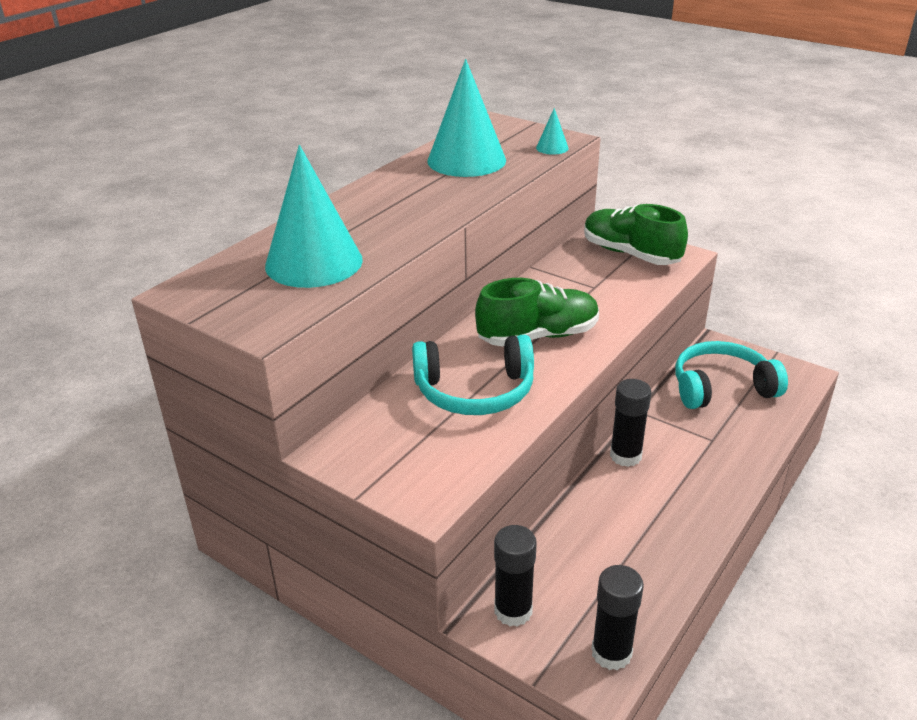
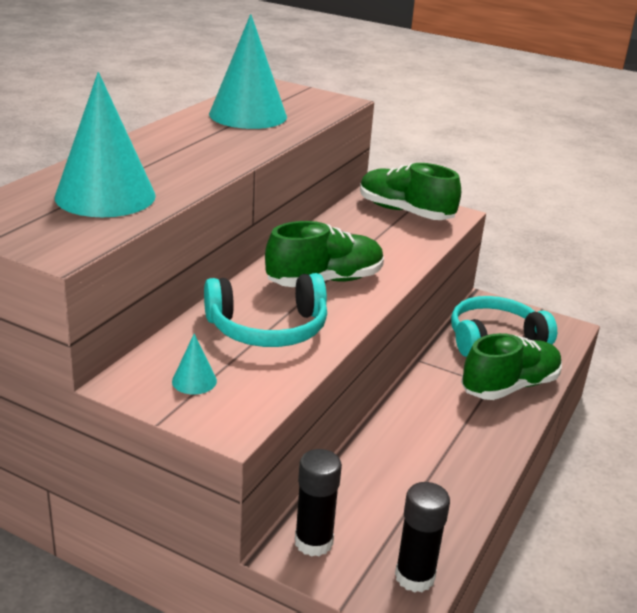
camera: 10 degrees left, 5 degrees down
(552, 148) = (330, 108): turquoise cone -> turquoise cone (194, 381)
(625, 456) = (410, 399): black glue stick -> none
(732, 442) = (509, 386): none -> green shoe

